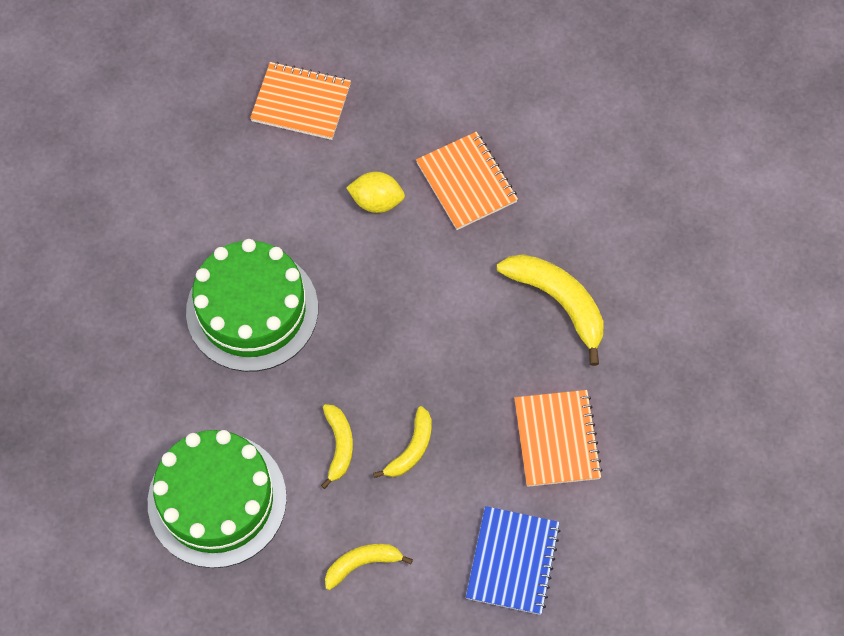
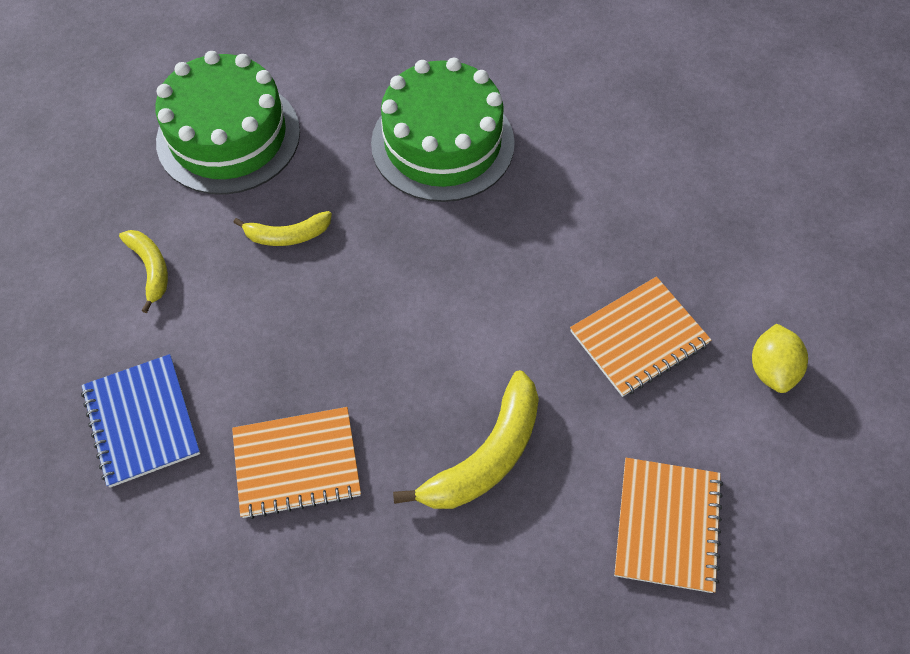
camera: 85 degrees right, 5 degrees down
(301, 103) = (707, 161): orange notebook -> orange notebook (667, 525)
(376, 201) = (594, 245): yellow lemon -> yellow lemon (771, 369)
(411, 449) = (284, 305): yellow banana -> none
(512, 561) = (142, 421): blue notebook -> blue notebook turned 60 degrees clockwise

